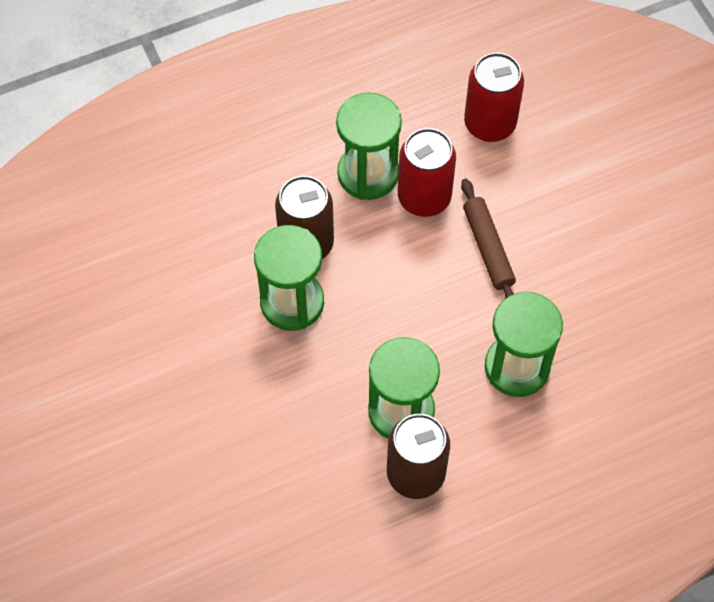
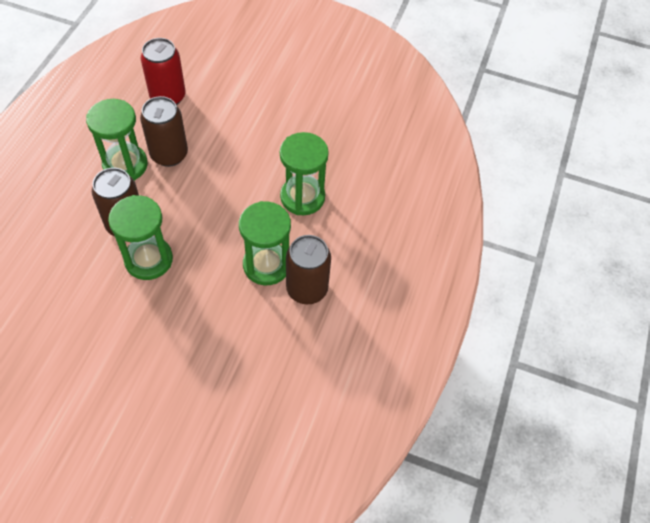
camera: 50 degrees left, 5 degrees down
(424, 197) = (169, 154): red can -> brown can
(488, 248) = (228, 154): brown rolling pin -> none

